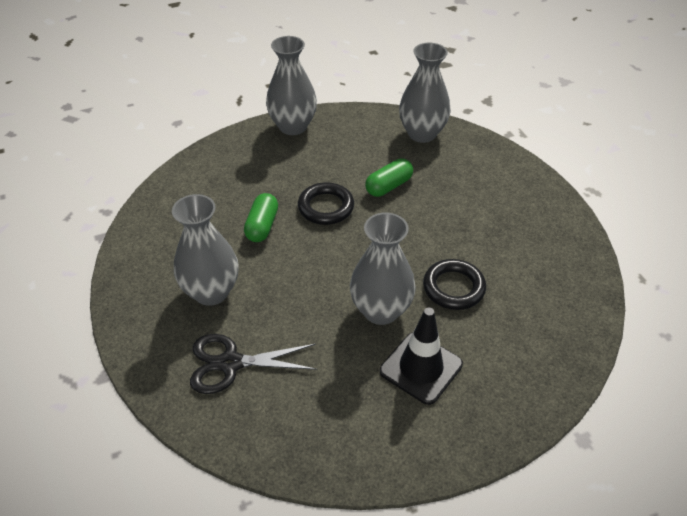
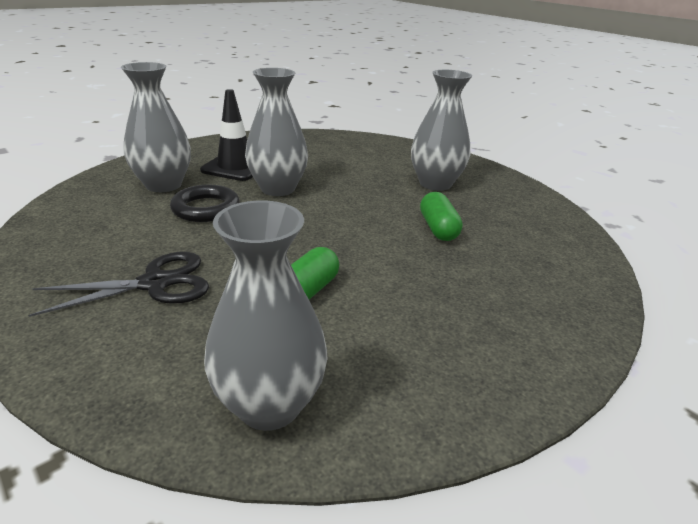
camera: 160 degrees right, 15 degrees down
(230, 363) = (382, 158): black scissors -> black scissors (155, 283)
(293, 126) = (531, 367): grey vase -> grey vase (163, 185)
(326, 207) = (380, 255): black ring -> none

